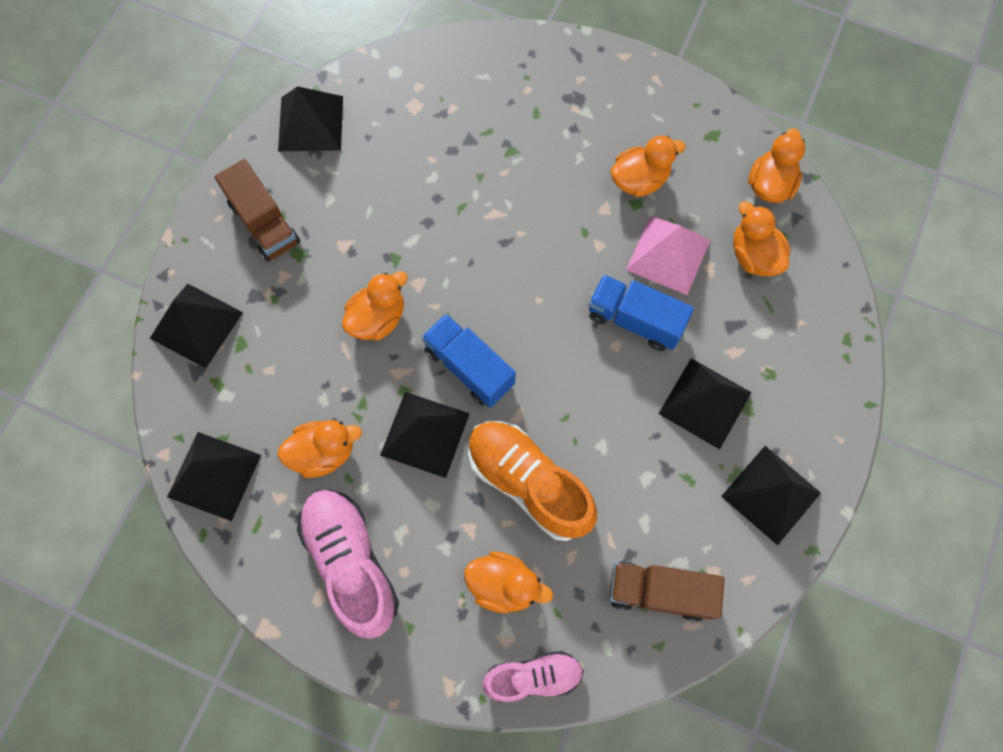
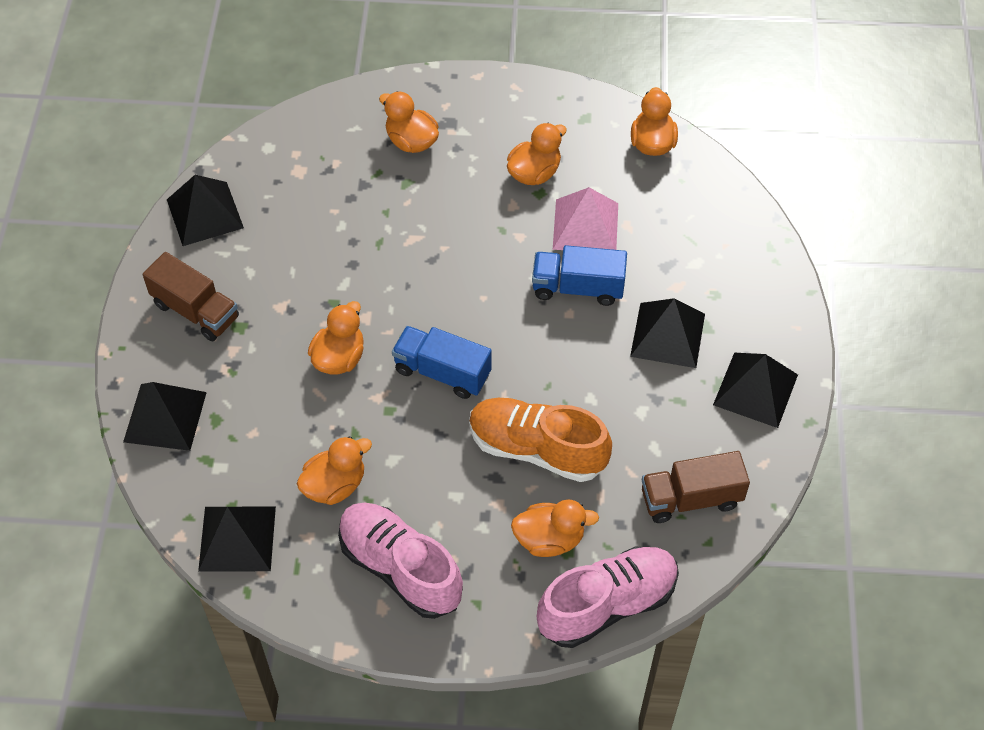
camera: 20 degrees left, 15 degrees down
(425, 434) = (424, 440): black pyramid -> none
(533, 677) = (607, 605): pink shoe -> pink shoe, size x1.62
(754, 256) = (661, 204): orange duck -> orange duck (411, 141)

